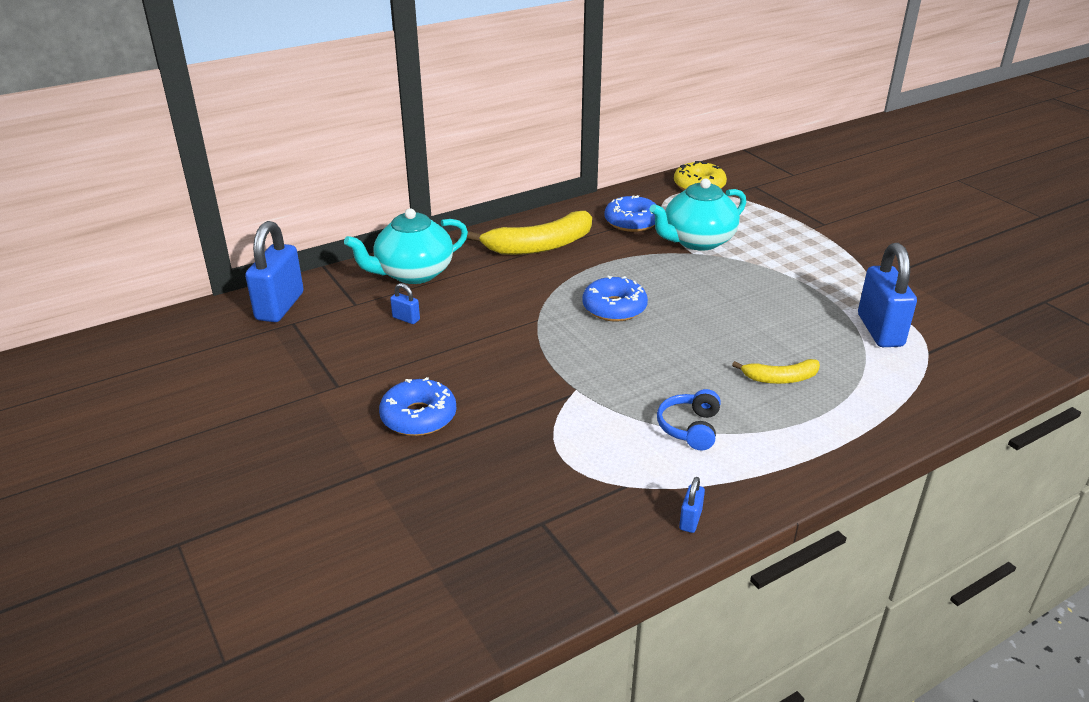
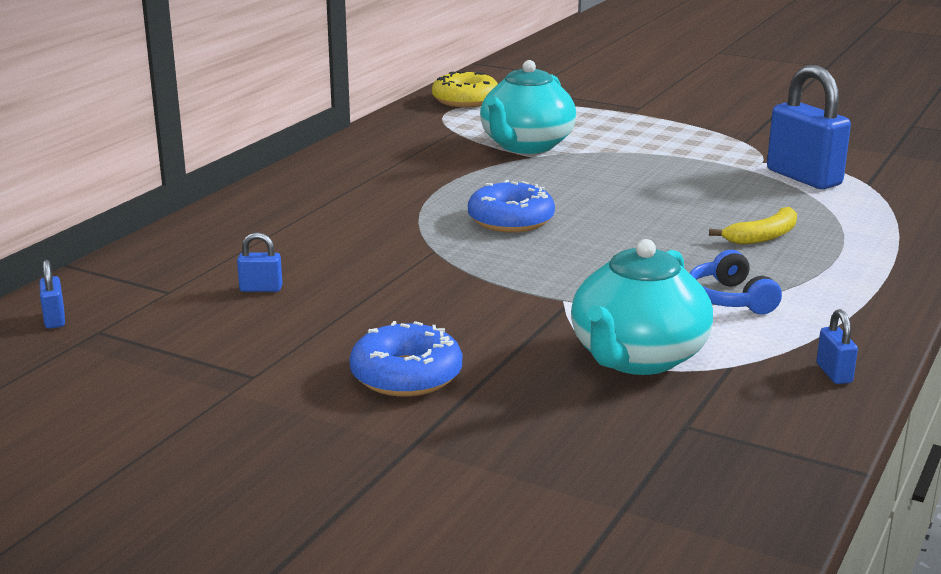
camera: 30 degrees left, 10 degrees down
(280, 306) = (55, 319): blue padlock -> blue padlock, size x0.43
(413, 273) = (211, 244): turquoise teapot -> turquoise teapot (637, 358)
(539, 246) = (346, 185): yellow banana -> none
(632, 222) = (430, 144): blue donut -> none

